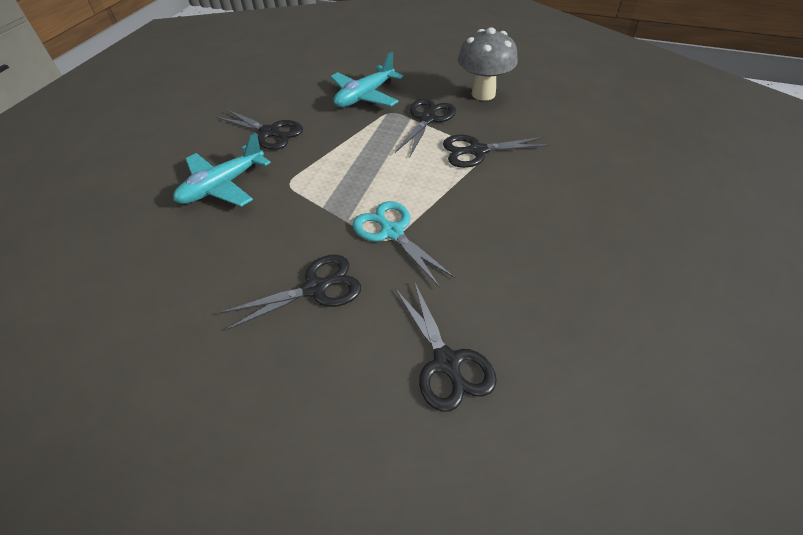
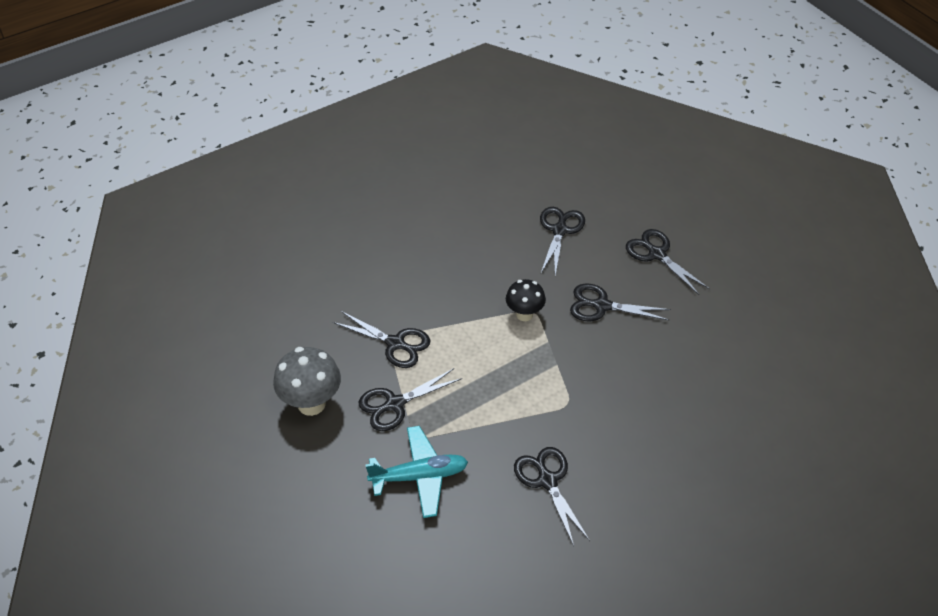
camera: 145 degrees left, 0 degrees up
(223, 186) = (623, 434): turquoise plane -> none
(283, 412) = (657, 254): none -> black scissors
(392, 232) = (524, 314): turquoise scissors -> black mushroom

